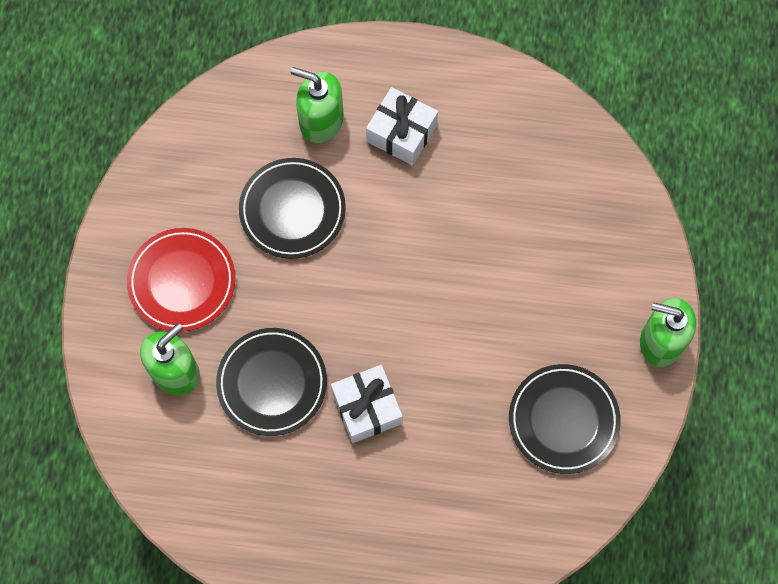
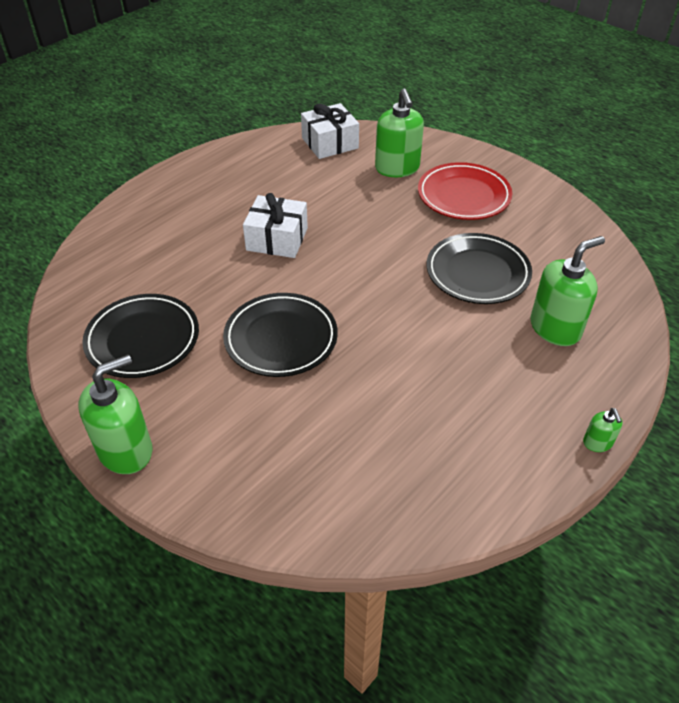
camera: 125 degrees right, 25 degrees down
(272, 383) = (344, 204): black plate -> black plate (281, 338)
(401, 133) = (503, 376): white gift -> white gift (330, 143)
(421, 46) = (597, 443): none -> green soap dispenser

